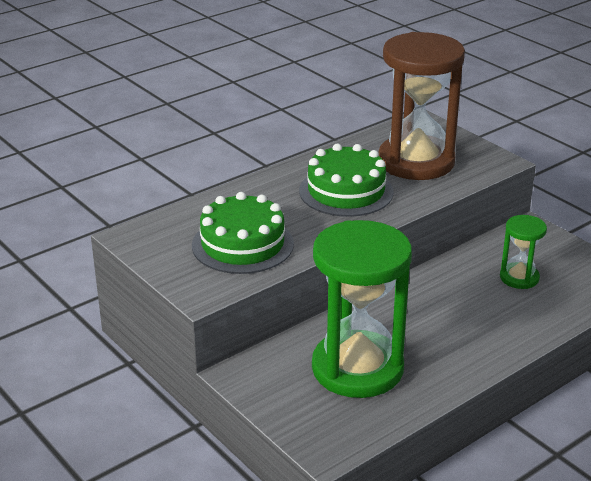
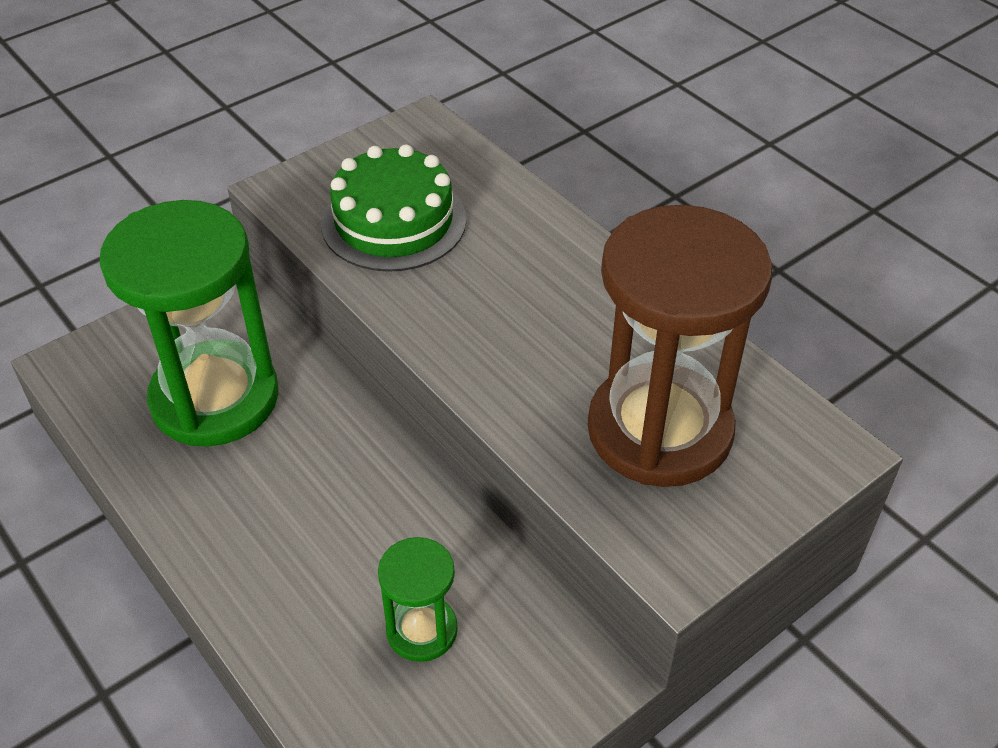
camera: 90 degrees right, 15 degrees up
(346, 191) = (546, 331): green cake -> none

